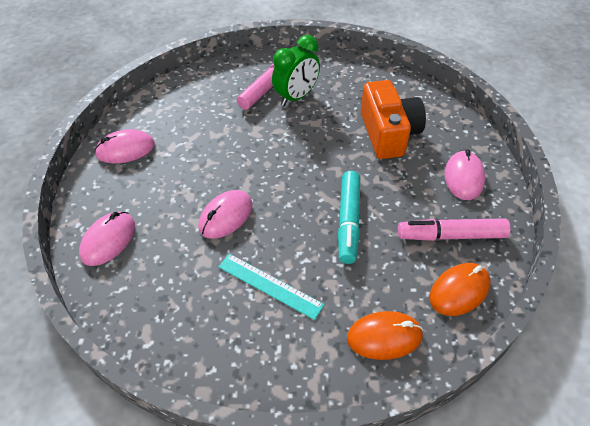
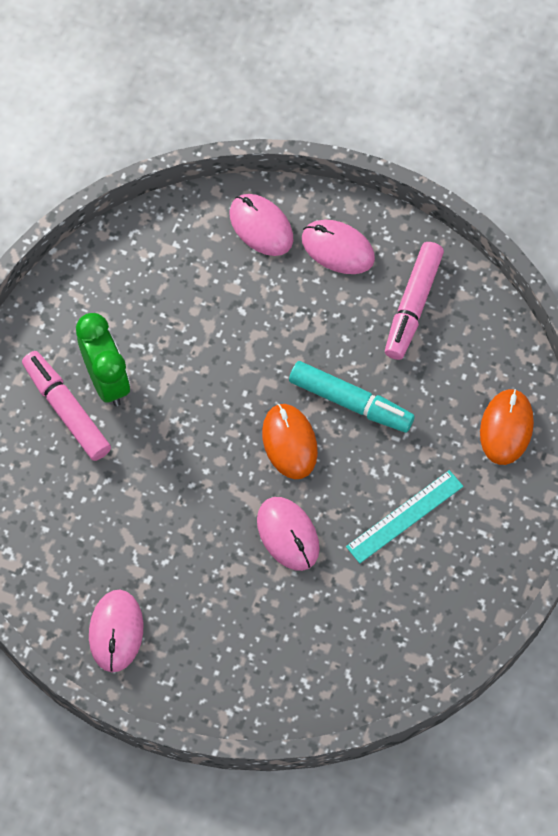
camera: 70 degrees left, 15 degrees up
(108, 240) = (271, 678): pink mouse -> pink mouse (261, 226)
(388, 133) = (229, 296): orange camera -> none
(459, 291) = (482, 333): orange mouse -> orange mouse (289, 442)

